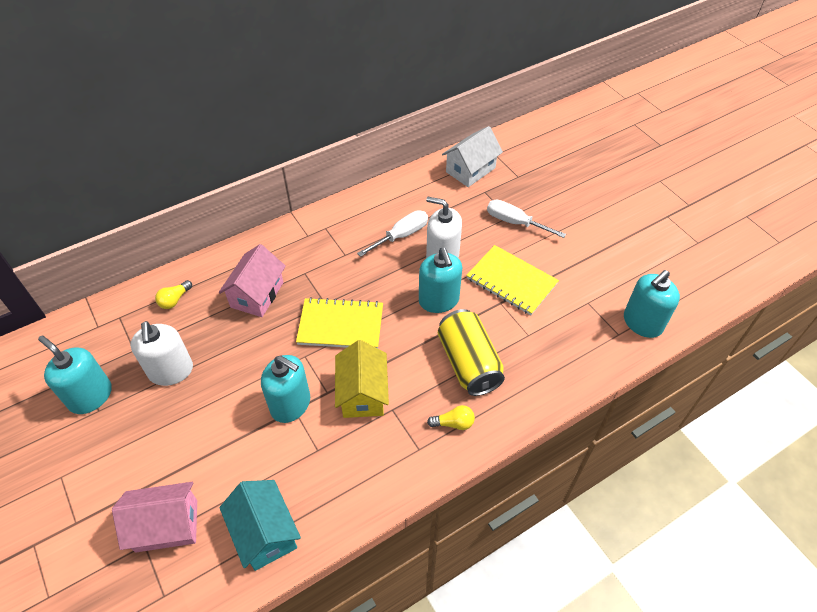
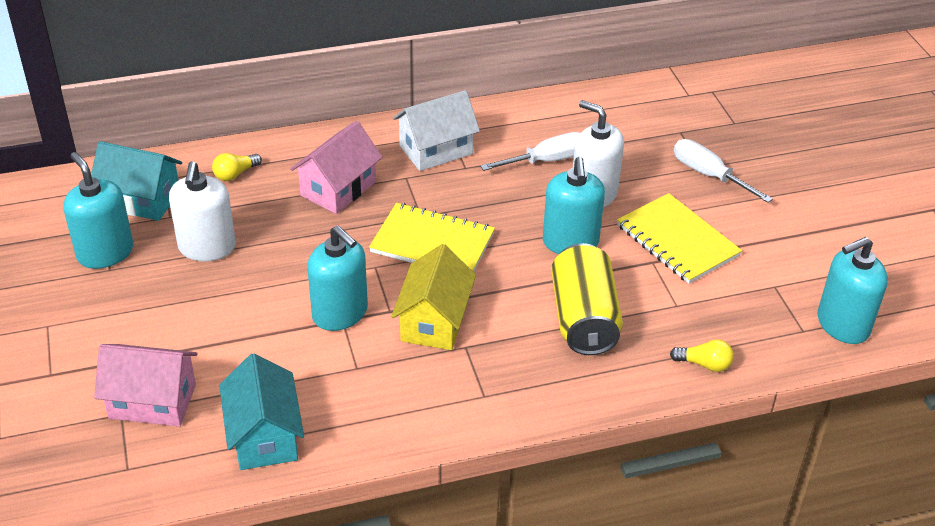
camera: 15 degrees right, 10 degrees down
(106, 340) = (141, 200): none -> turquoise house
(453, 423) = (539, 378): yellow light bulb -> yellow light bulb (704, 364)
(470, 170) = (670, 103): white house -> white house (436, 150)

